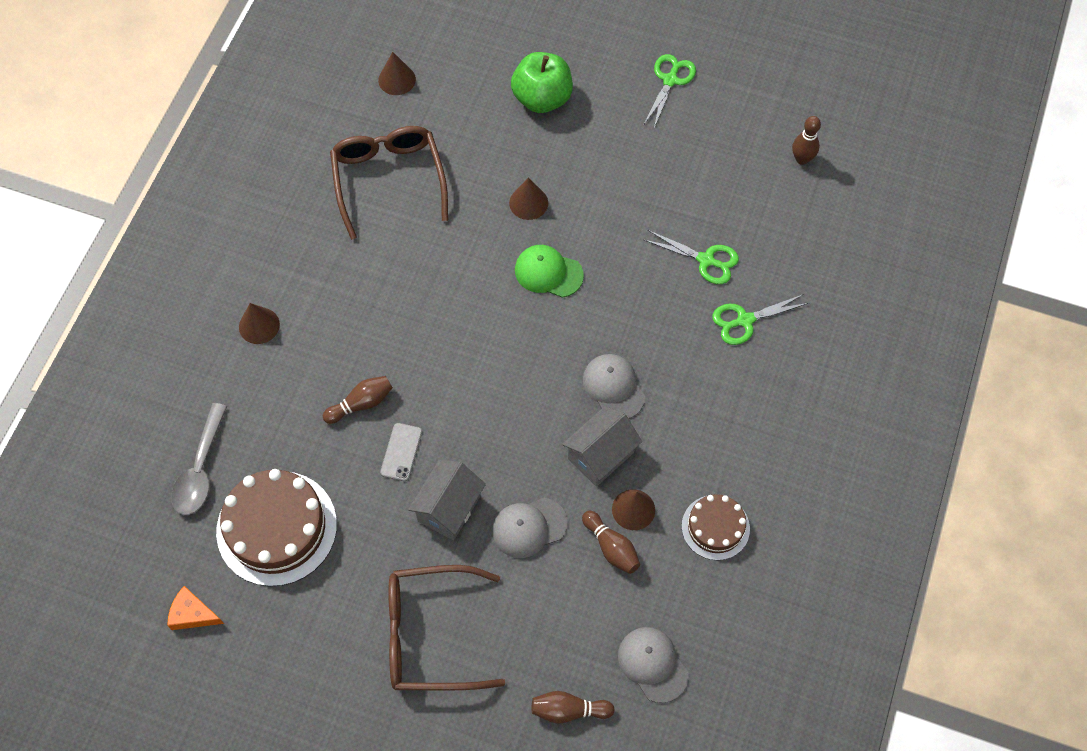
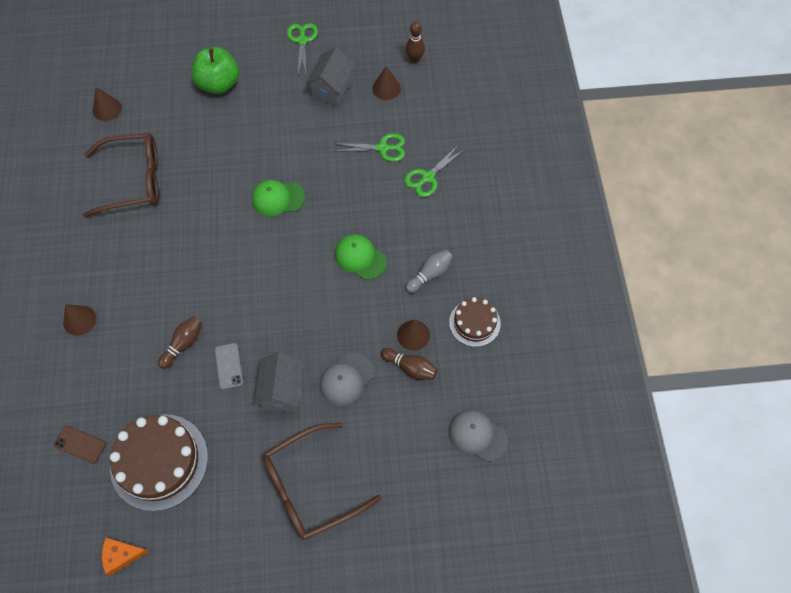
camera: 25 degrees left, 0 degrees up
(200, 469) = (80, 444): grey spoon -> brown phone
(389, 181) = (133, 180): brown glasses -> brown glasses turned 120 degrees clockwise
(528, 203) = (241, 157): brown cone -> brown cone (386, 88)
(569, 710) = (435, 495): brown bowling pin -> none
(600, 455) = (373, 308): grey house -> grey house (331, 89)
(613, 387) = (360, 258): grey cap -> green cap
(689, 444) = (430, 274): none -> grey bowling pin

